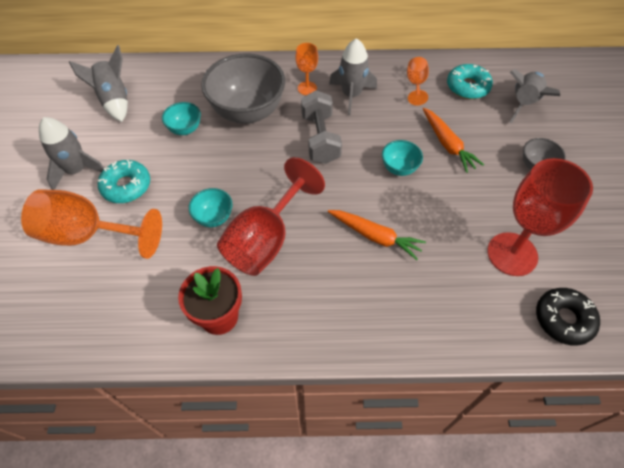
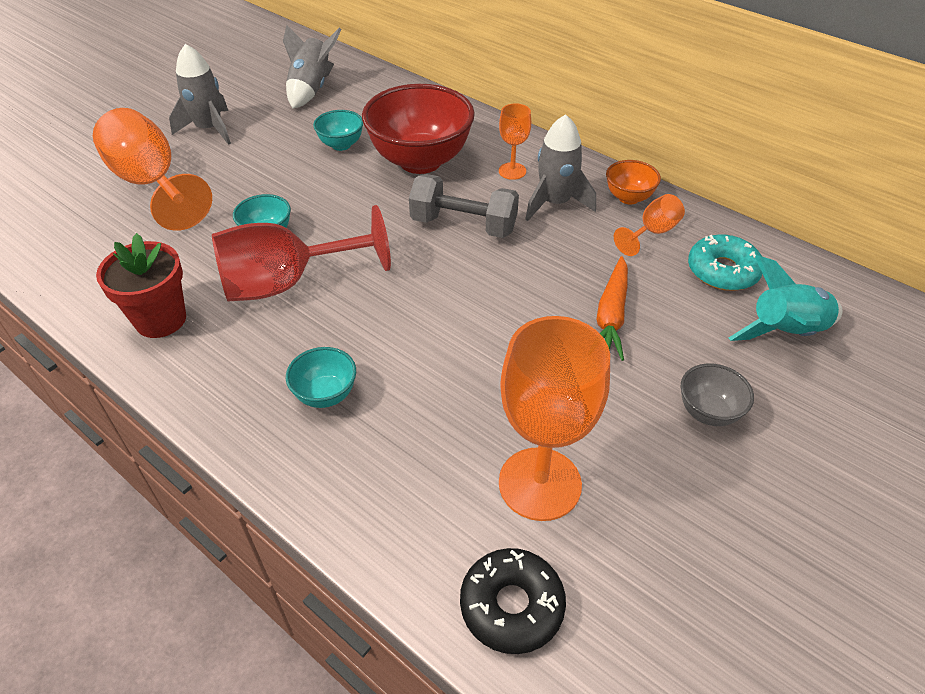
camera: 40 degrees right, 10 degrees down
(126, 186) = (230, 164): turquoise donut -> none
(248, 112) = (420, 161): grey bowl -> red bowl
(320, 139) = (463, 225): grey dumbbell -> grey dumbbell turned 75 degrees clockwise
(375, 236) = (399, 353): orange carrot -> none
(383, 70) = (628, 197): none -> orange bowl
(399, 168) = (516, 304): turquoise bowl -> turquoise bowl (325, 395)
(512, 254) = (539, 484): red goblet -> orange goblet
(524, 103) = (785, 332): grey rocket -> turquoise rocket

